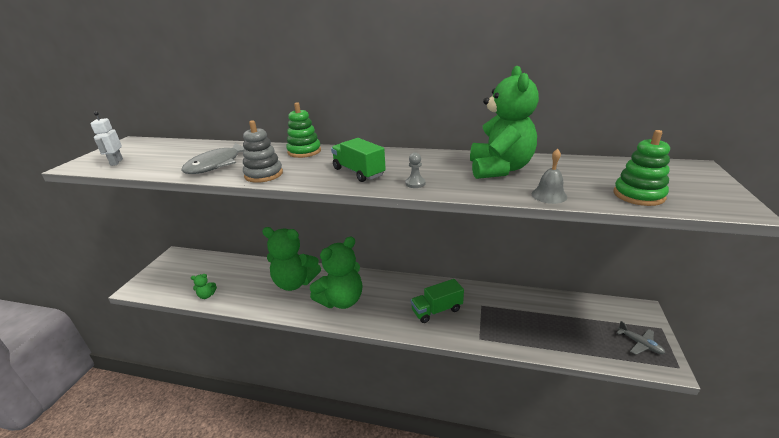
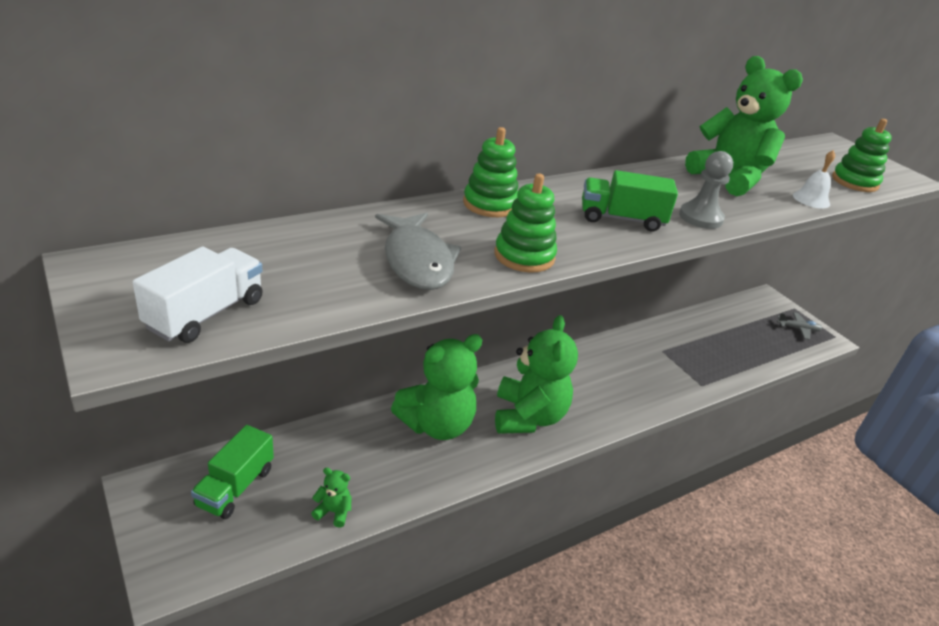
camera: 50 degrees left, 5 degrees up
(116, 162) = (206, 314): white robot -> white truck
(207, 295) = (333, 512): green teddy bear -> green teddy bear turned 105 degrees counterclockwise
(263, 174) = (524, 256): grey stacking toy -> green stacking toy
(415, 183) = (700, 217): grey pawn -> grey pawn, size x1.68
(436, 310) = (634, 376): green truck -> green truck (235, 487)
(549, 195) = (811, 199): grey bell -> white bell

